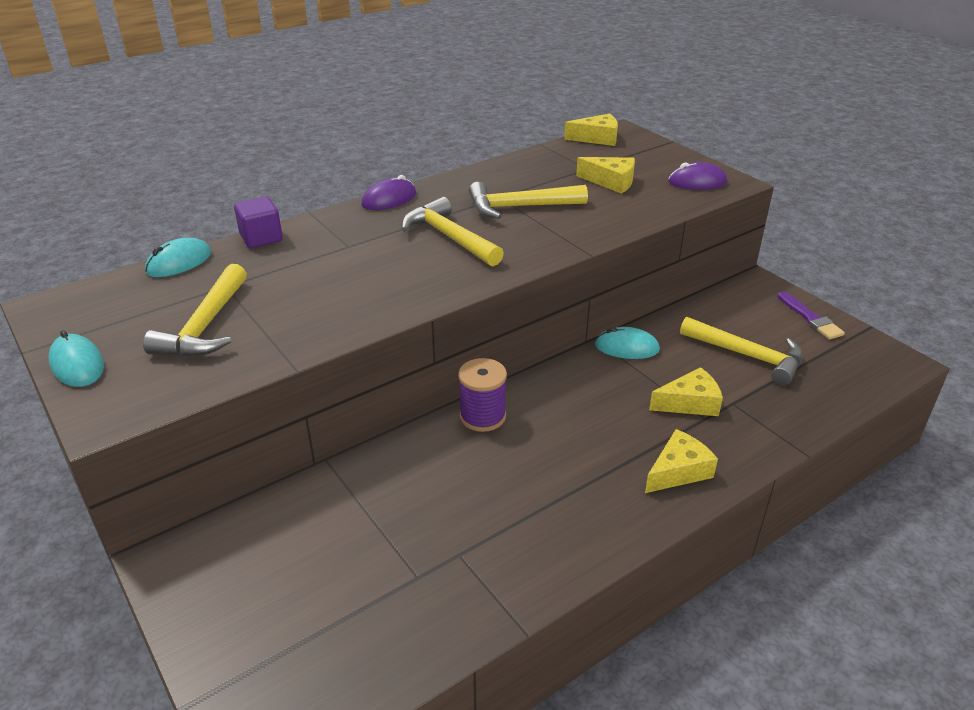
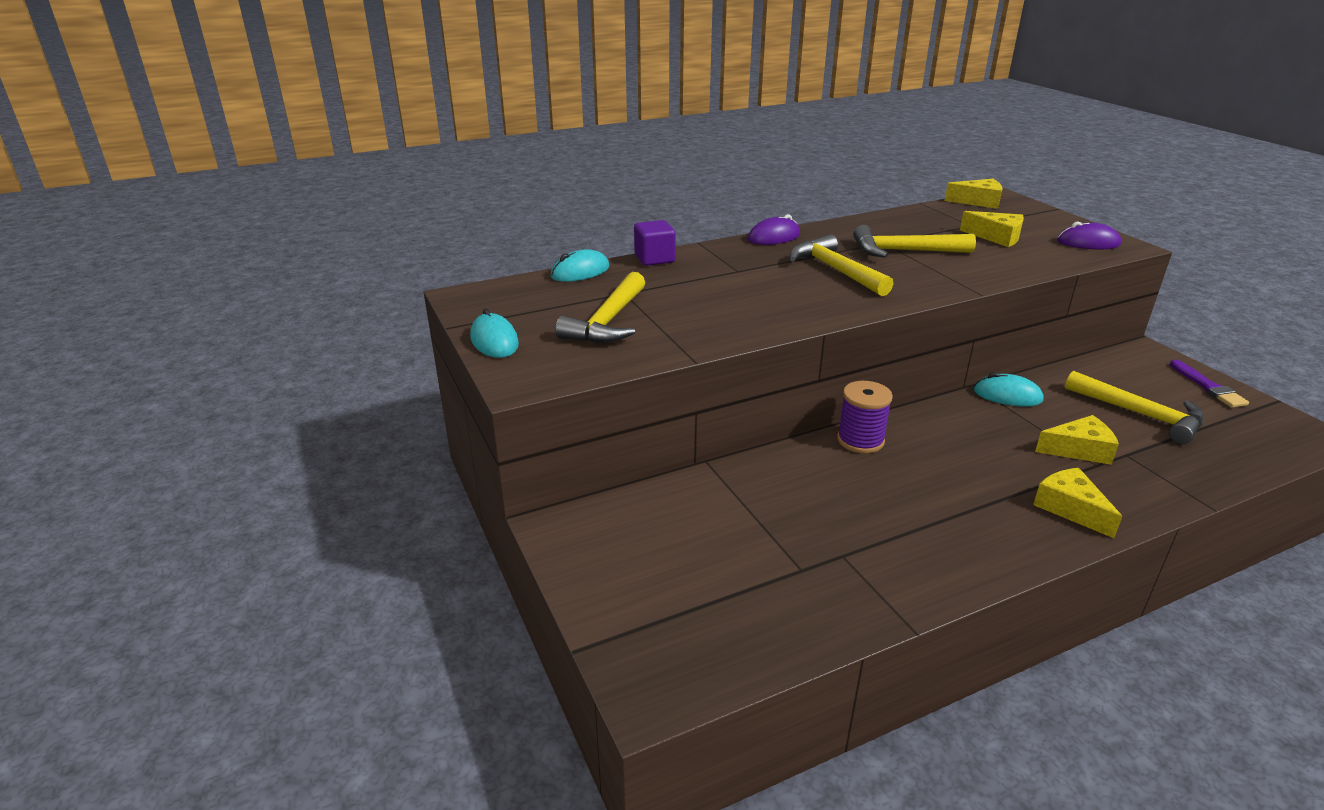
camera: 10 degrees right, 5 degrees down
(678, 471) = (1070, 508): yellow cheese -> yellow cheese turned 90 degrees counterclockwise

